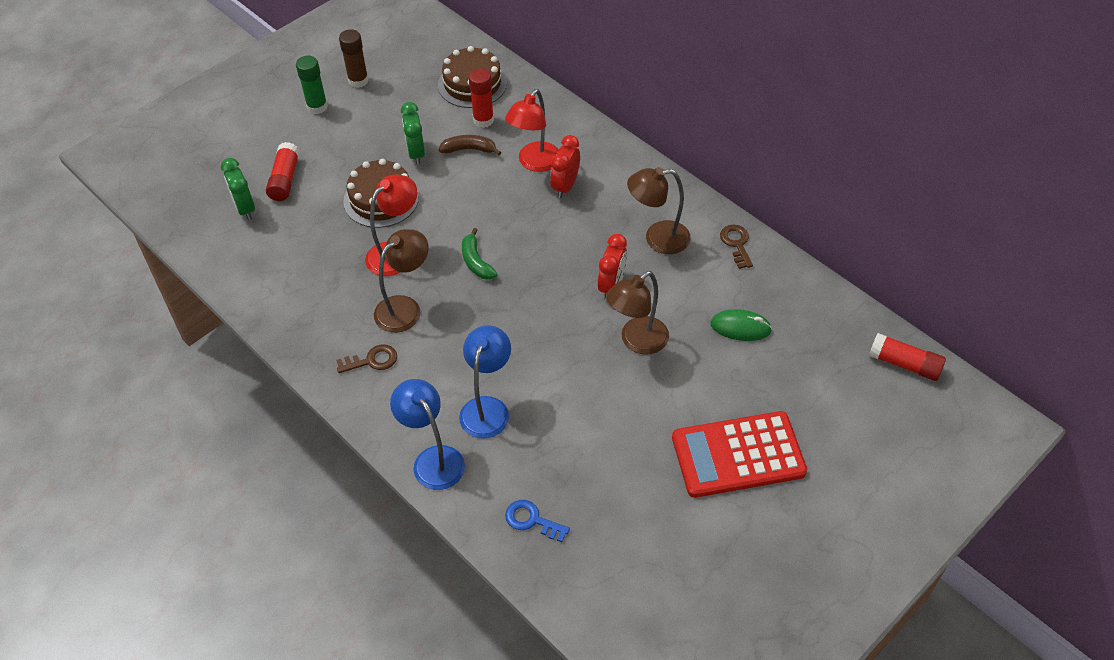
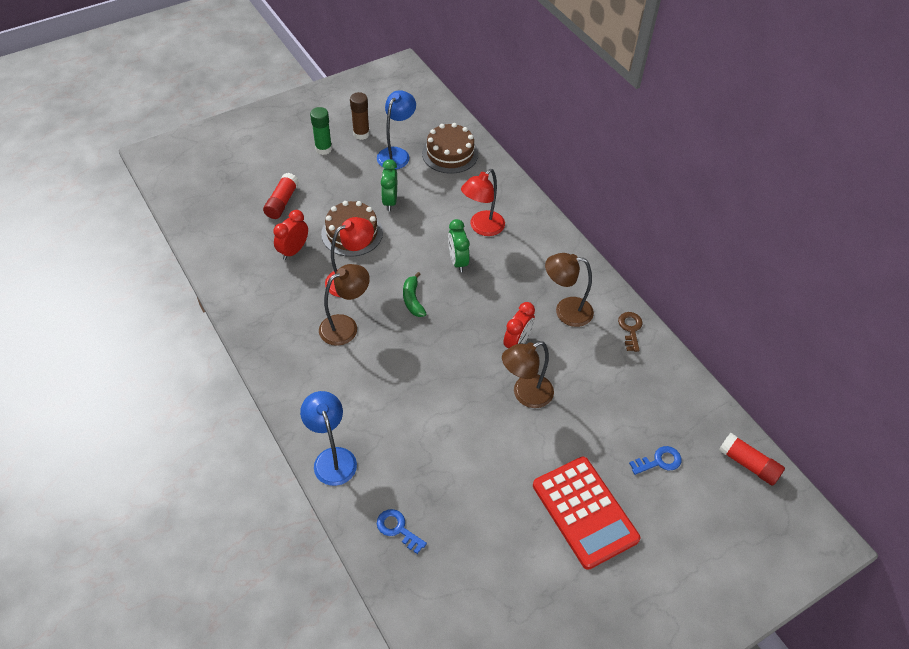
camera: 10 degrees right, 0 degrees up
(245, 209) = (244, 219): green clock -> green clock (458, 261)
(372, 360) = (307, 364): brown key -> none
(469, 149) = (433, 206): brown banana -> none
(483, 120) = (450, 184): red glue stick -> none
(487, 408) = (388, 424): blue lamp -> blue lamp (396, 154)
(565, 186) = (501, 252): red clock -> red clock (293, 251)
(738, 455) = (584, 512): red calculator -> red calculator turned 120 degrees counterclockwise
(740, 327) = (615, 401): green mouse -> none
(806, 382) = (659, 461): none -> blue key

